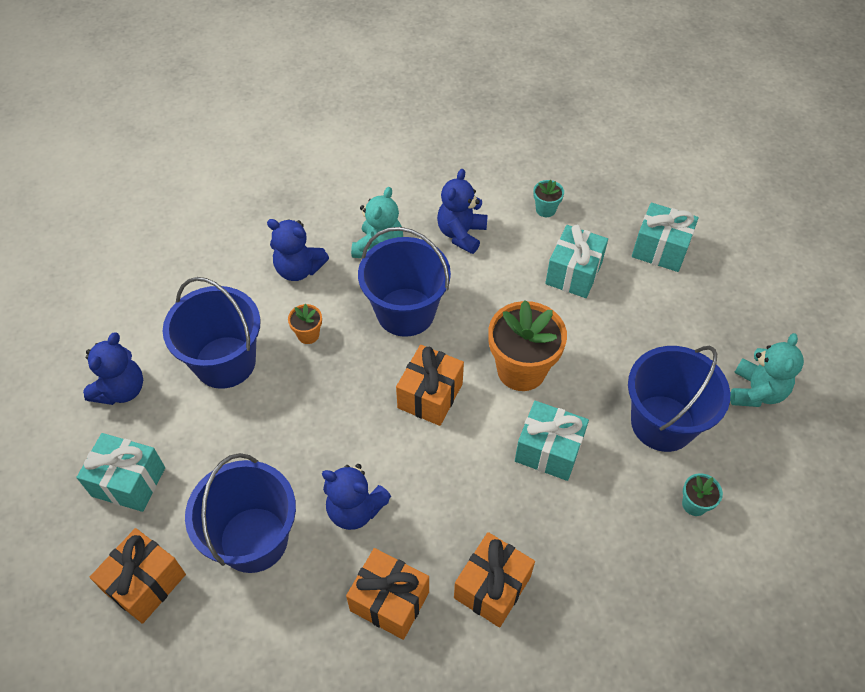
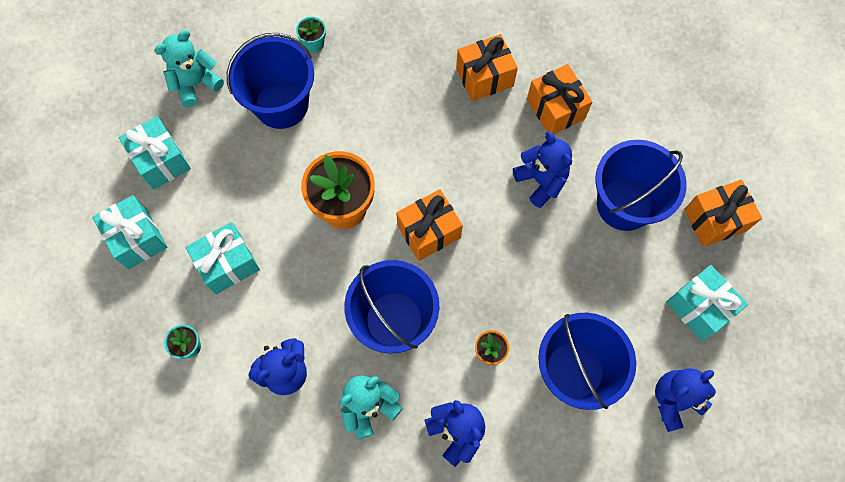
camera: 145 degrees left, 15 degrees up
(548, 450) = (376, 136): turquoise gift -> turquoise gift (161, 161)

